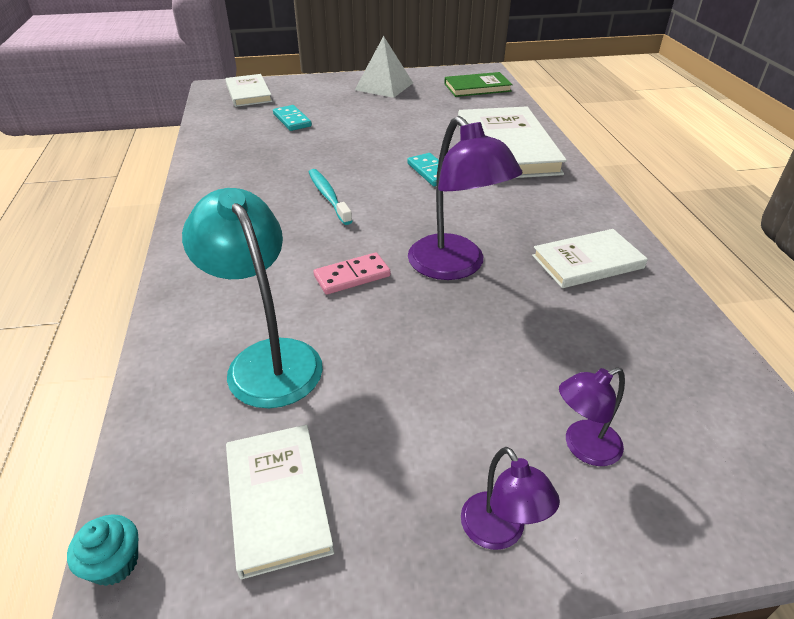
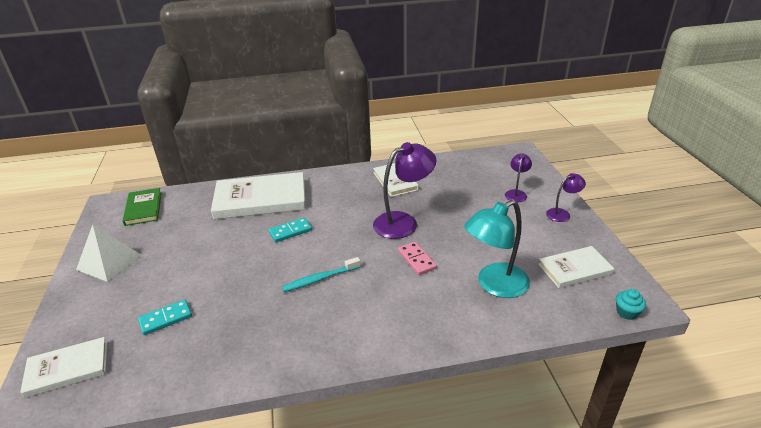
camera: 90 degrees left, 5 degrees down
(583, 447) = (516, 193): purple lamp -> purple lamp turned 135 degrees counterclockwise

